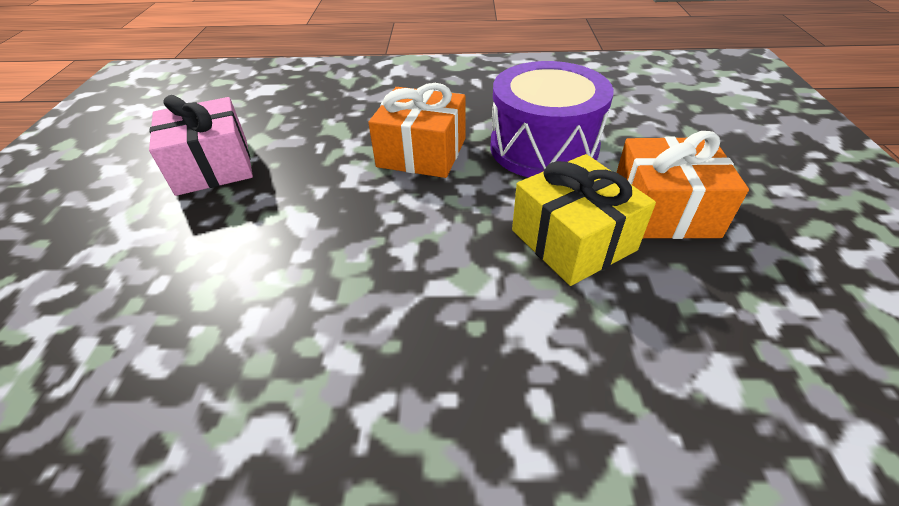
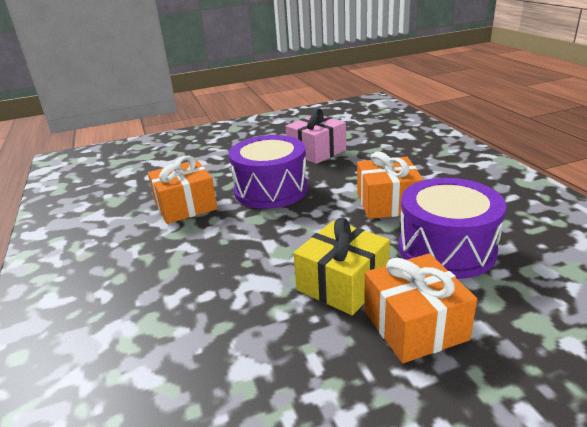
camera: 70 degrees right, 15 degrees down
(210, 386) = (185, 206): none -> orange gift
(280, 246) = (271, 190): none -> purple drum

